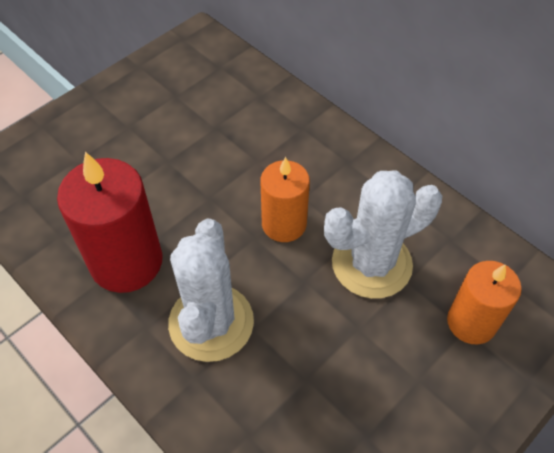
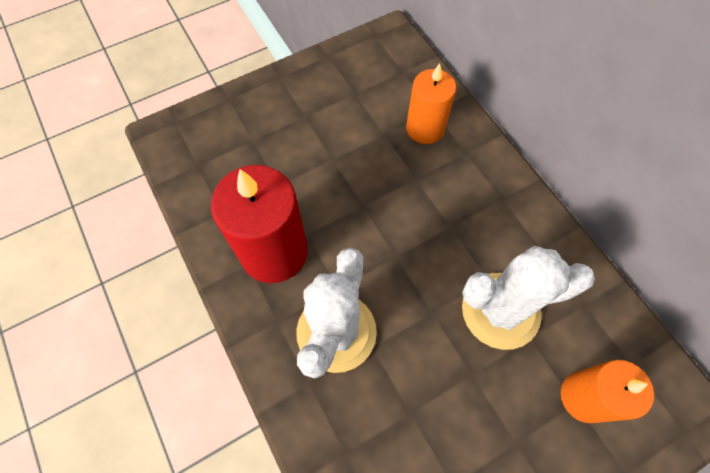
camera: 15 degrees right, 10 degrees up
(284, 224) = (426, 249): orange candle -> orange candle (425, 128)

